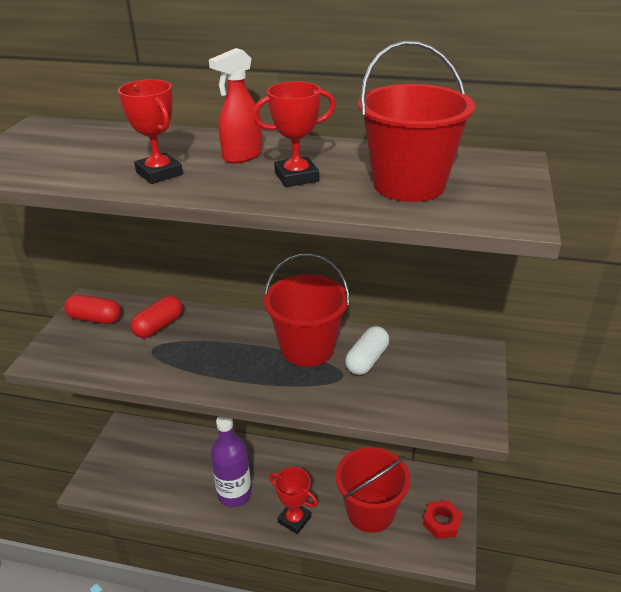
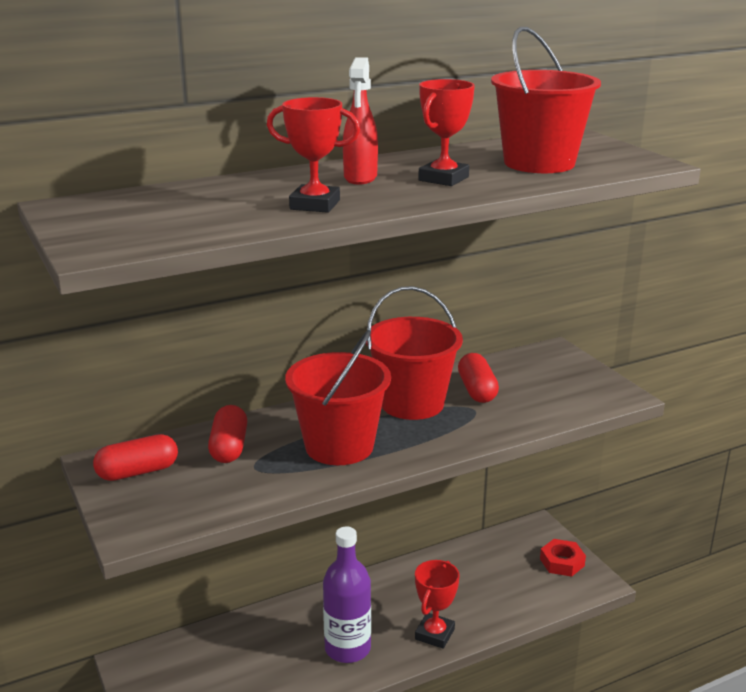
camera: 40 degrees left, 10 degrees down
(294, 519) = (434, 634): red trophy -> red trophy turned 60 degrees counterclockwise
(367, 360) = (477, 390): white capsule -> red capsule
(370, 511) = (495, 588): red bucket -> red bucket (339, 446)

